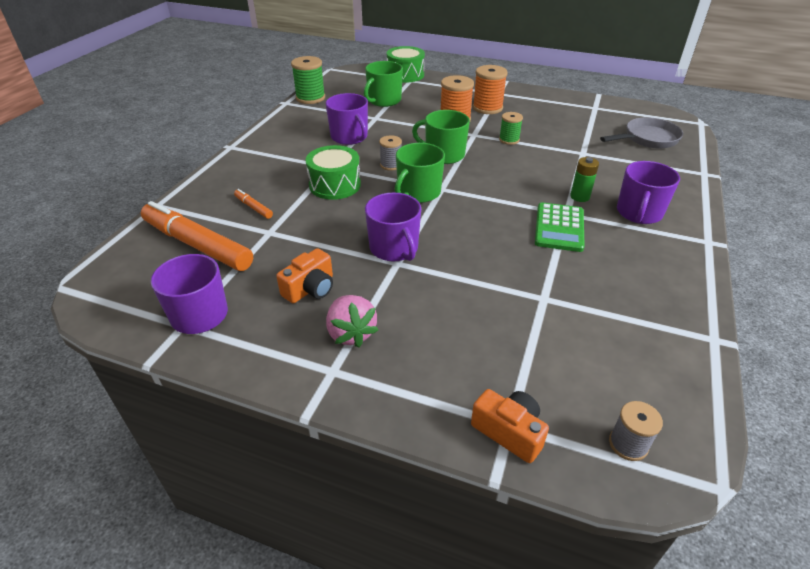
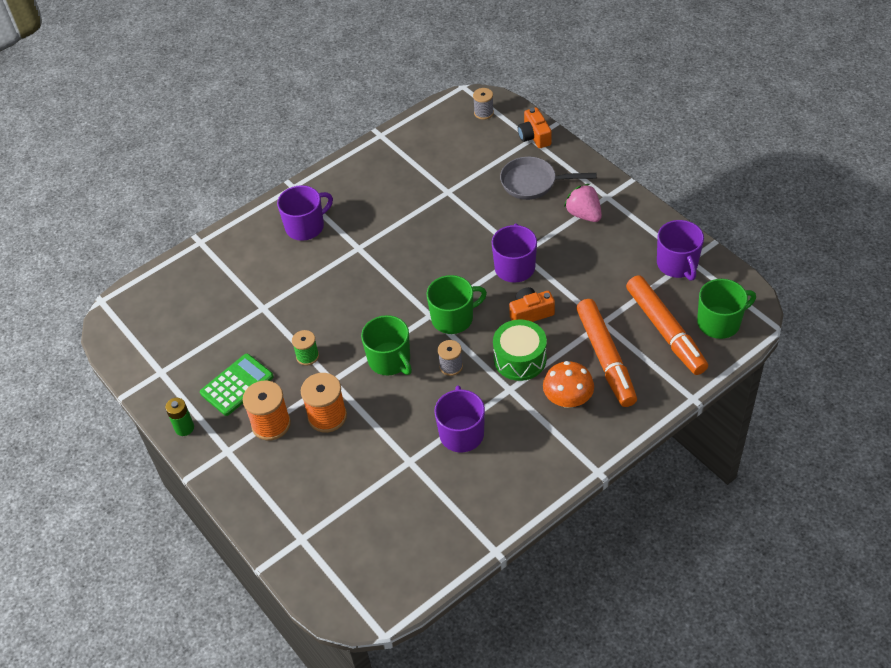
camera: 145 degrees left, 10 degrees up
(253, 207) = (605, 358): orange marker -> orange marker, size x2.34
(275, 174) = (568, 399): none -> orange mushroom
(310, 98) = (458, 549): green spool -> none
(310, 288) = (594, 256): orange camera -> orange camera (530, 313)
(351, 333) = (584, 214): pink strawberry -> pink strawberry turned 45 degrees counterclockwise
(384, 100) = (373, 498): green mug -> green mug (719, 322)
(405, 75) = (295, 558): green drum -> none
(559, 228) = (379, 237): green calculator -> green calculator (237, 385)
(579, 197) = (329, 259): green battery -> green battery (184, 428)
(647, 139) = (182, 301): grey pan -> grey pan (533, 183)

